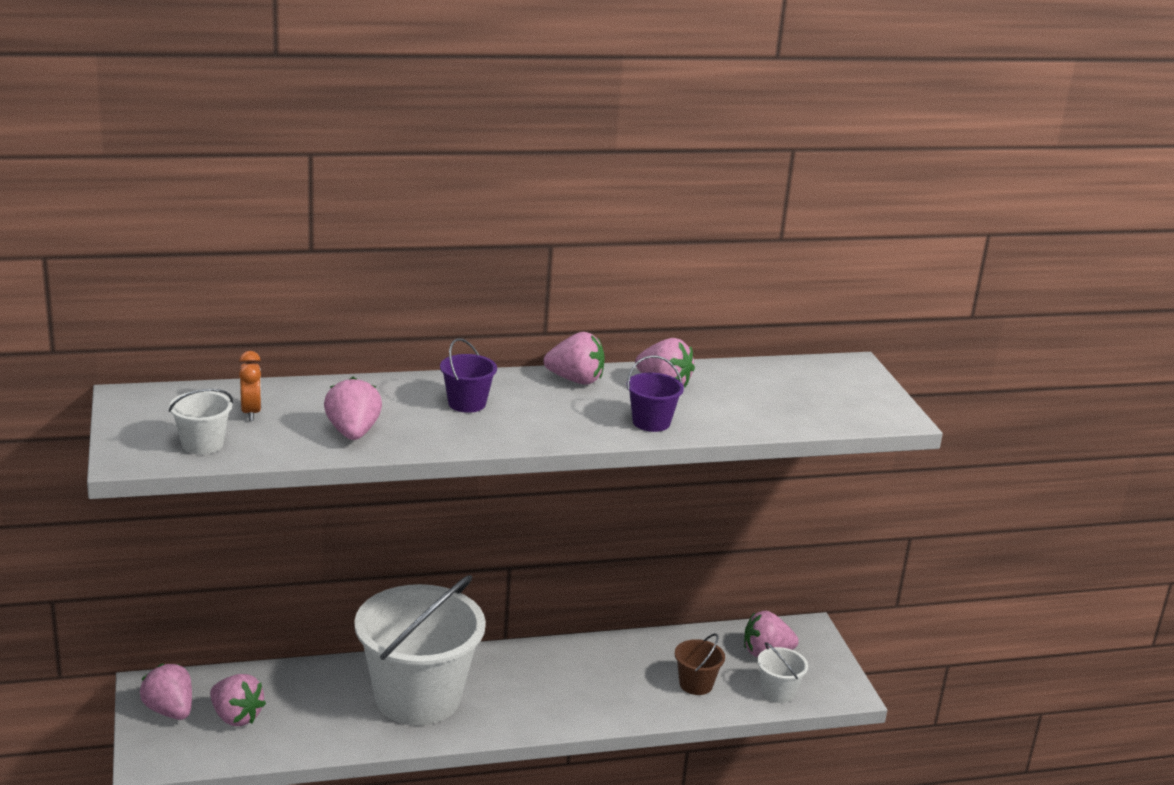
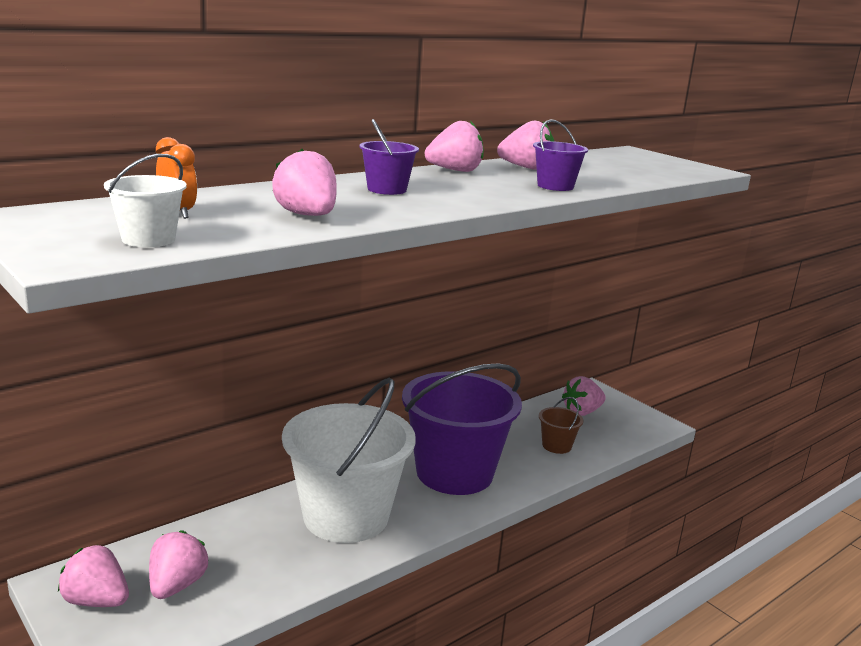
camera: 25 degrees left, 5 degrees down
(236, 717) = (176, 585): pink strawberry -> pink strawberry turned 90 degrees counterclockwise
(558, 684) = (454, 473): none -> purple bucket
(778, 692) = (617, 436): white bucket -> none

